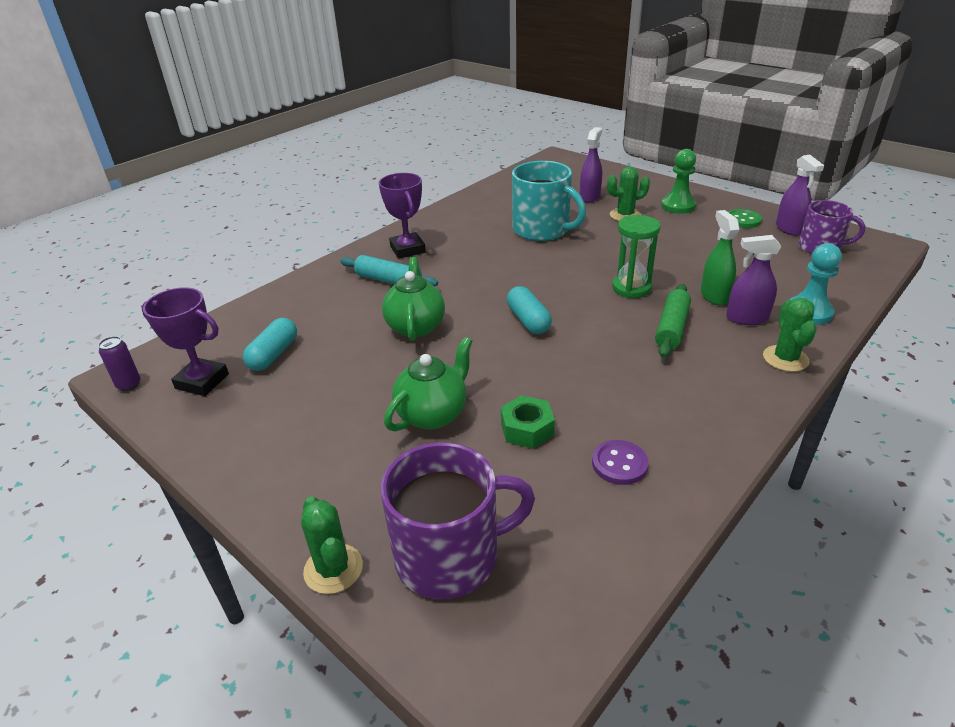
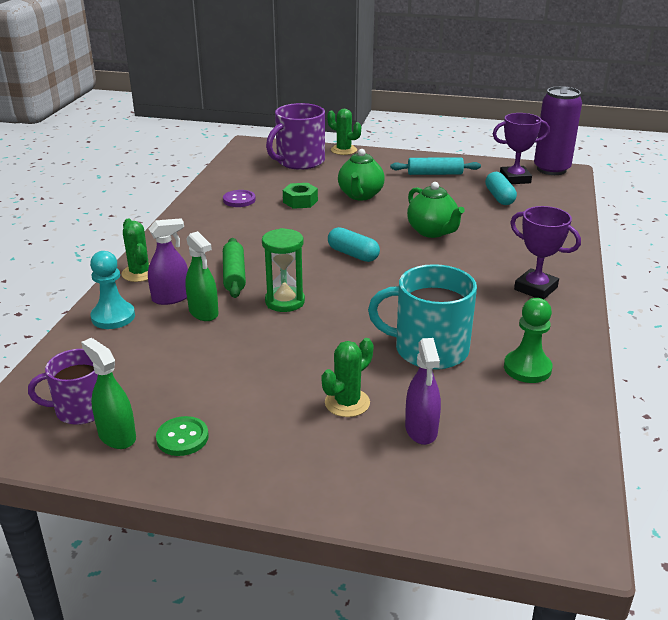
camera: 150 degrees right, 5 degrees down
(129, 385) = (551, 169): purple can -> purple can, size x2.33
(389, 280) = (504, 257): turquoise rolling pin -> turquoise rolling pin (435, 174)
(678, 206) = (282, 445): green pawn -> green pawn (527, 368)
(789, 229) = (117, 436): purple spray bottle -> green spray bottle

